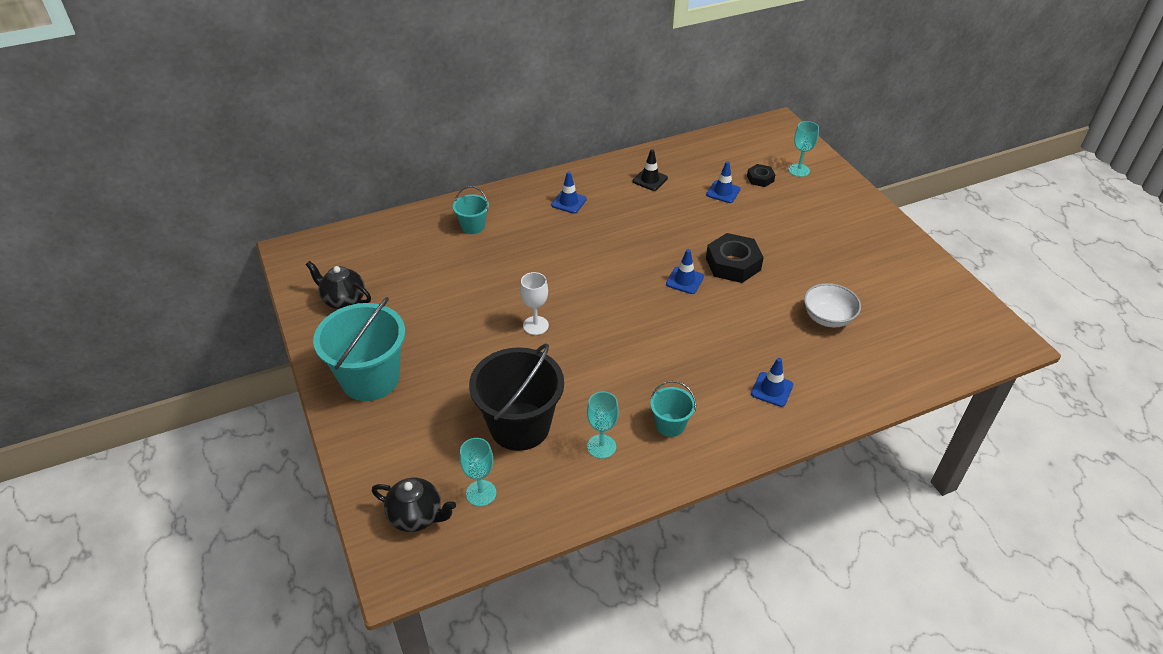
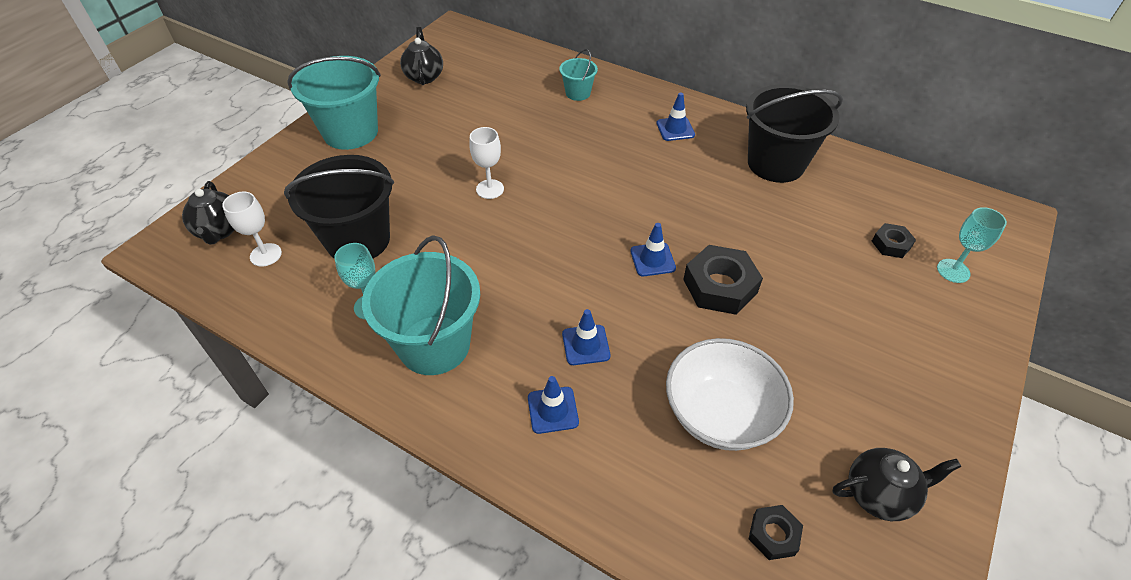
camera: 55 degrees right, 5 degrees up
(481, 493) = (266, 255): turquoise goblet -> white goblet
(650, 180) = (776, 163): black traffic cone -> black bucket
(670, 425) = (434, 345): turquoise bucket -> turquoise bucket, size x2.04
(723, 192) = (827, 225): blue traffic cone -> blue traffic cone (586, 345)
(828, 318) = (720, 414): white bowl -> white bowl, size x1.51
(916, 341) = (773, 535): none -> black nut
(917, 288) = (879, 494): none -> black teapot

